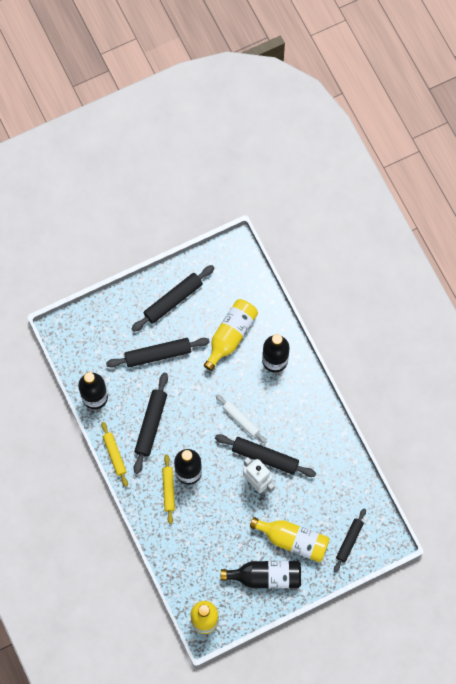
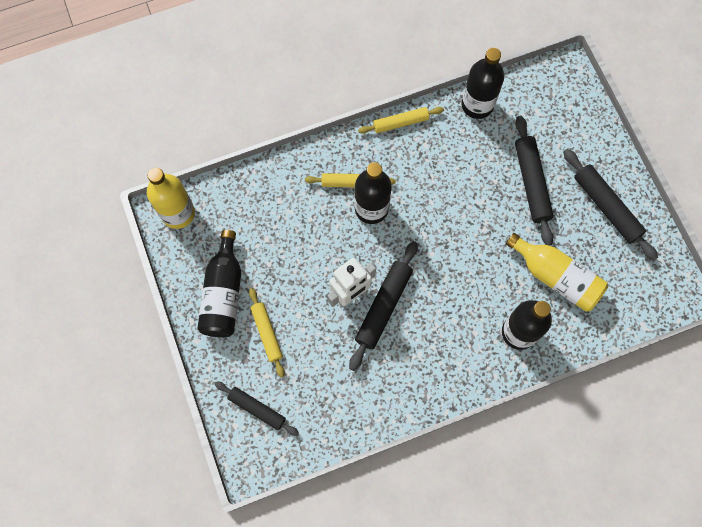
camera: 95 degrees right, 0 degrees up
(151, 424) = (437, 168): black rolling pin -> none
(241, 420) = (437, 280): white rolling pin -> none
(293, 540) = (267, 333): yellow bottle -> yellow rolling pin

